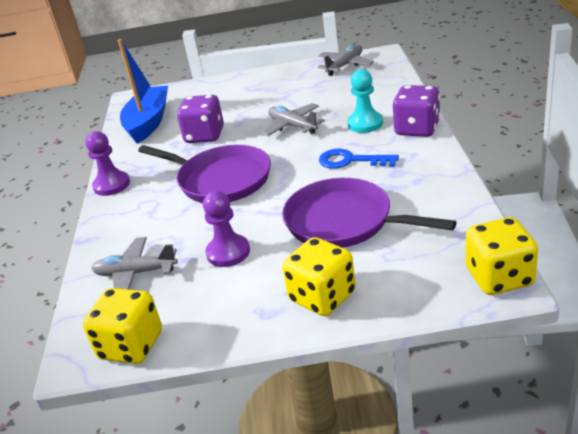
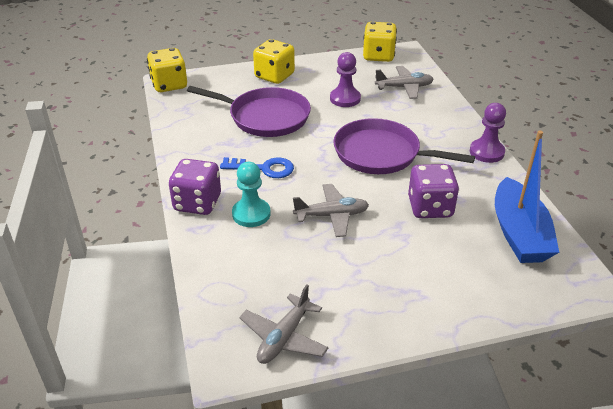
camera: 165 degrees right, 5 degrees up
(292, 126) = (332, 215): grey plane -> grey plane turned 45 degrees counterclockwise

